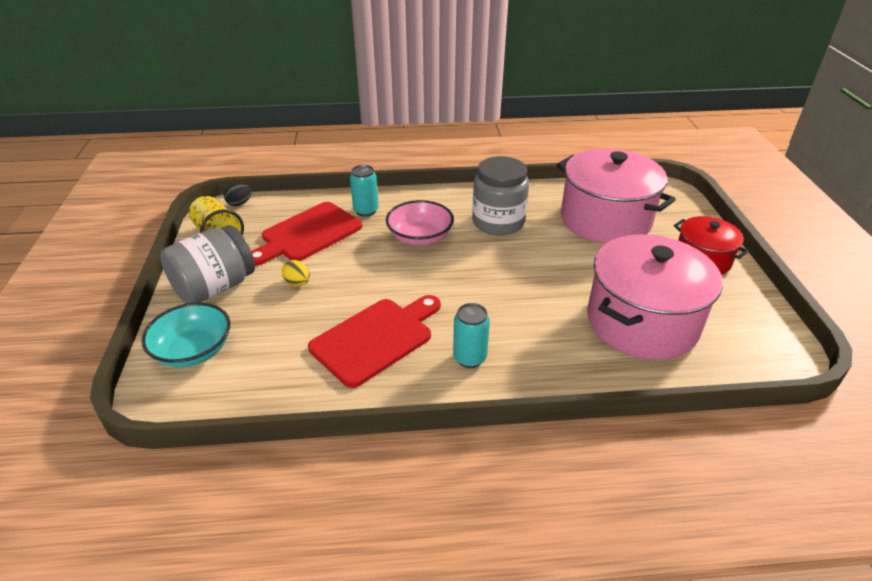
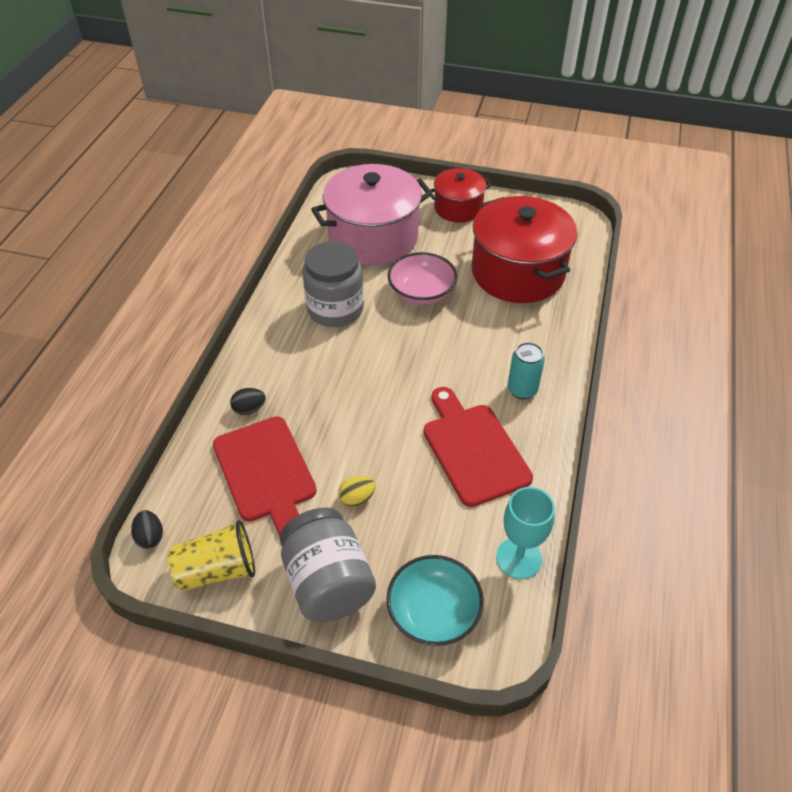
camera: 70 degrees left, 10 degrees up
(258, 395) = (519, 558): none -> turquoise goblet
(366, 211) = (249, 409): turquoise can -> black egg
(420, 237) = (328, 376): pink bowl -> pink bowl (421, 292)
(642, 322) = (518, 272): pink pot -> red pot

